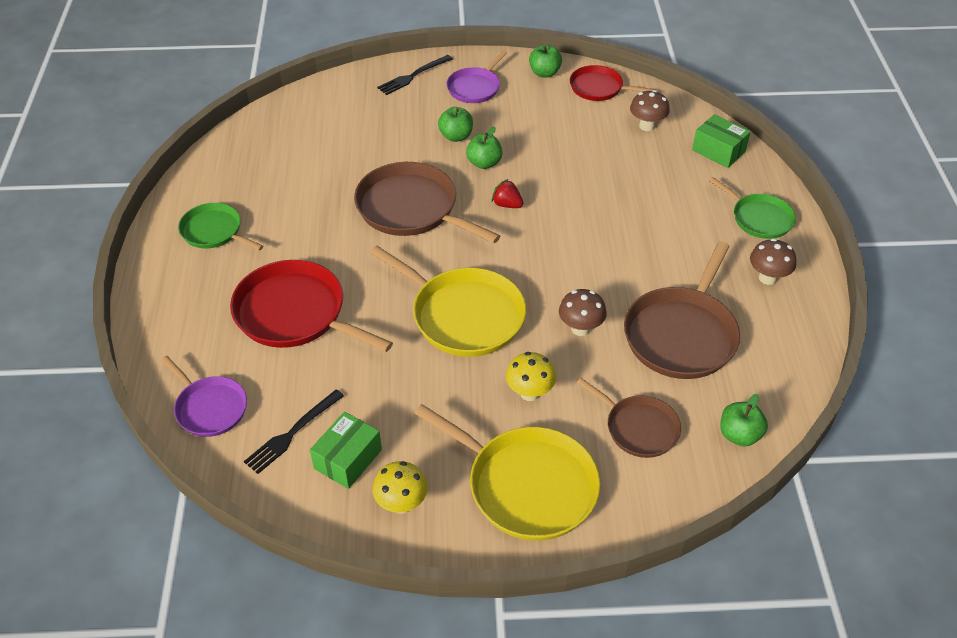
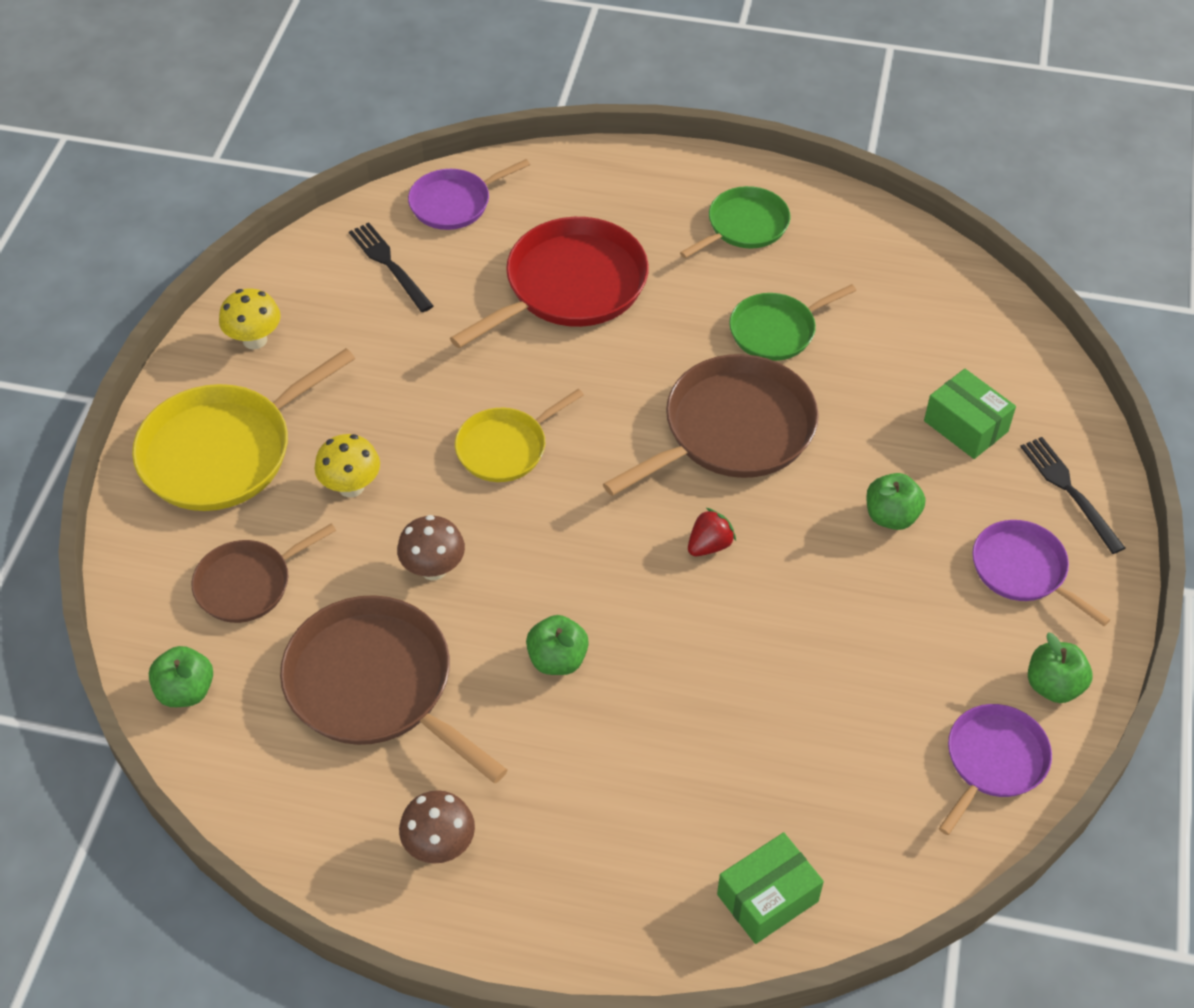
camera: 105 degrees right, 5 degrees up
(348, 459) = (333, 305): green box -> green box (965, 426)
(463, 315) = (505, 447): yellow pan -> yellow pan, size x0.59
(484, 163) = (815, 538): green apple -> green apple (557, 659)
(599, 88) = (993, 761): red pan -> purple pan
(647, 126) = (864, 803): brown mushroom -> none
(759, 218) = (575, 891): green pan -> green pan (776, 330)

